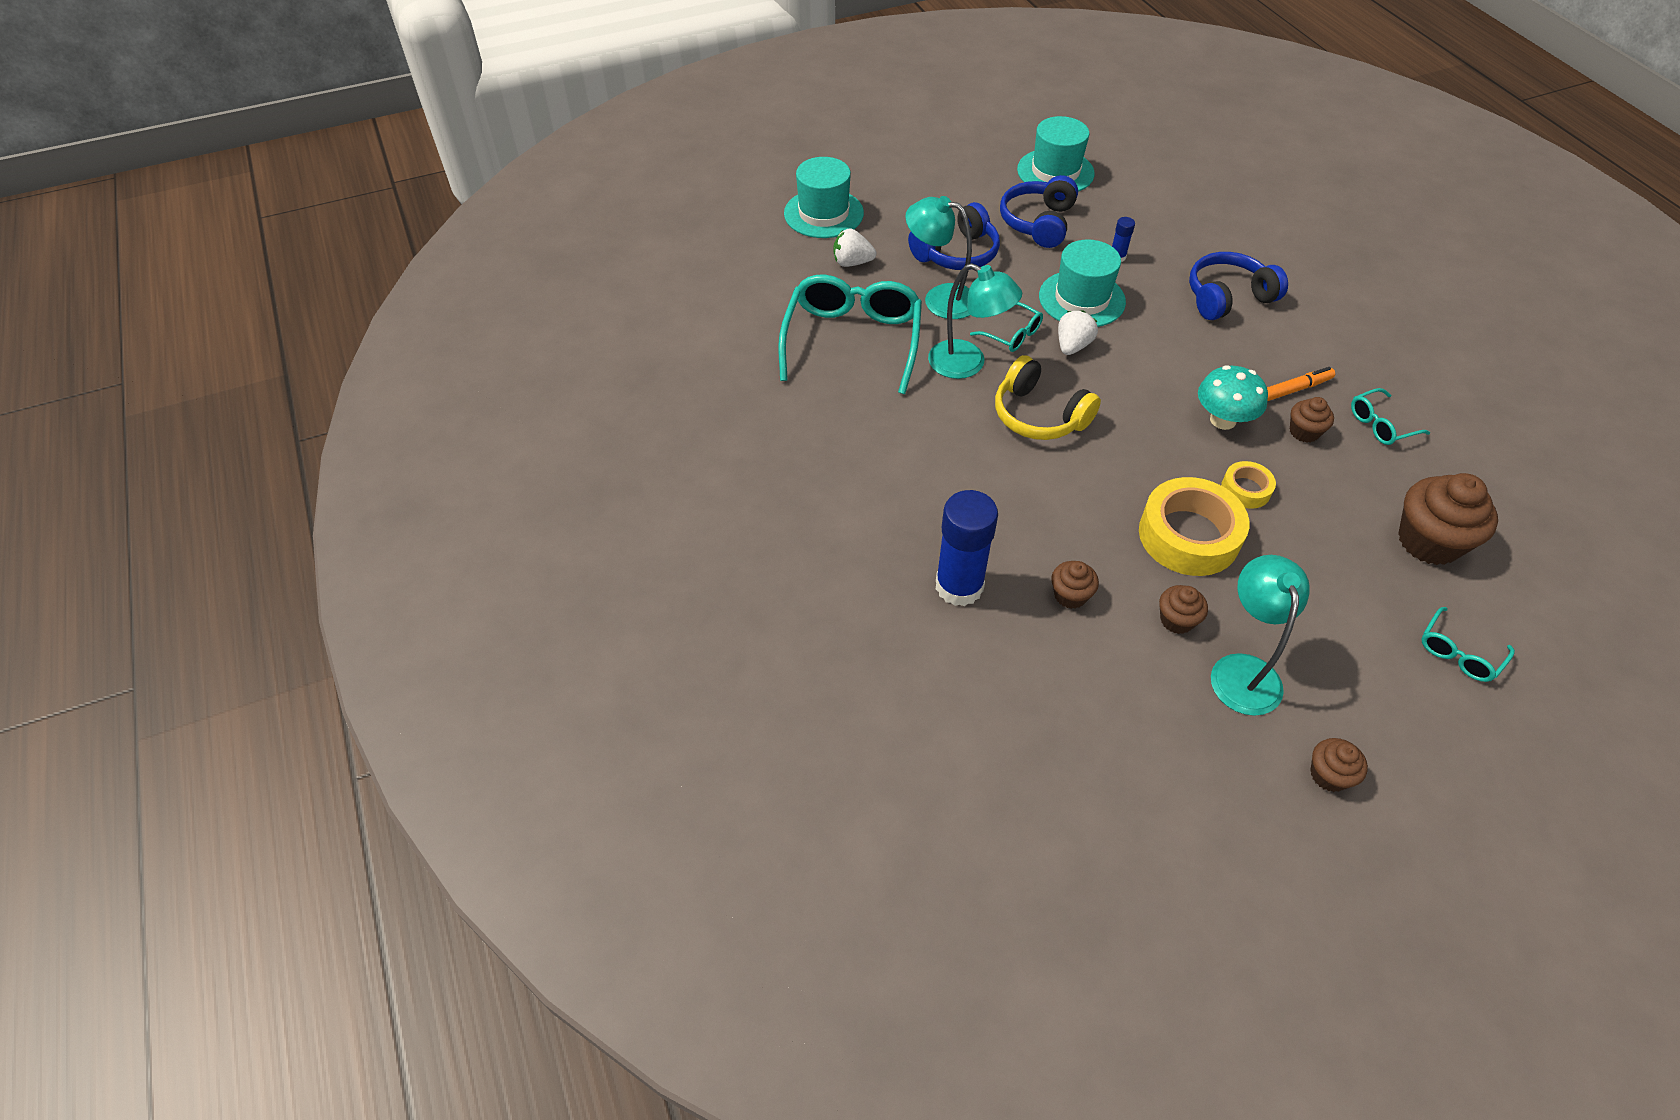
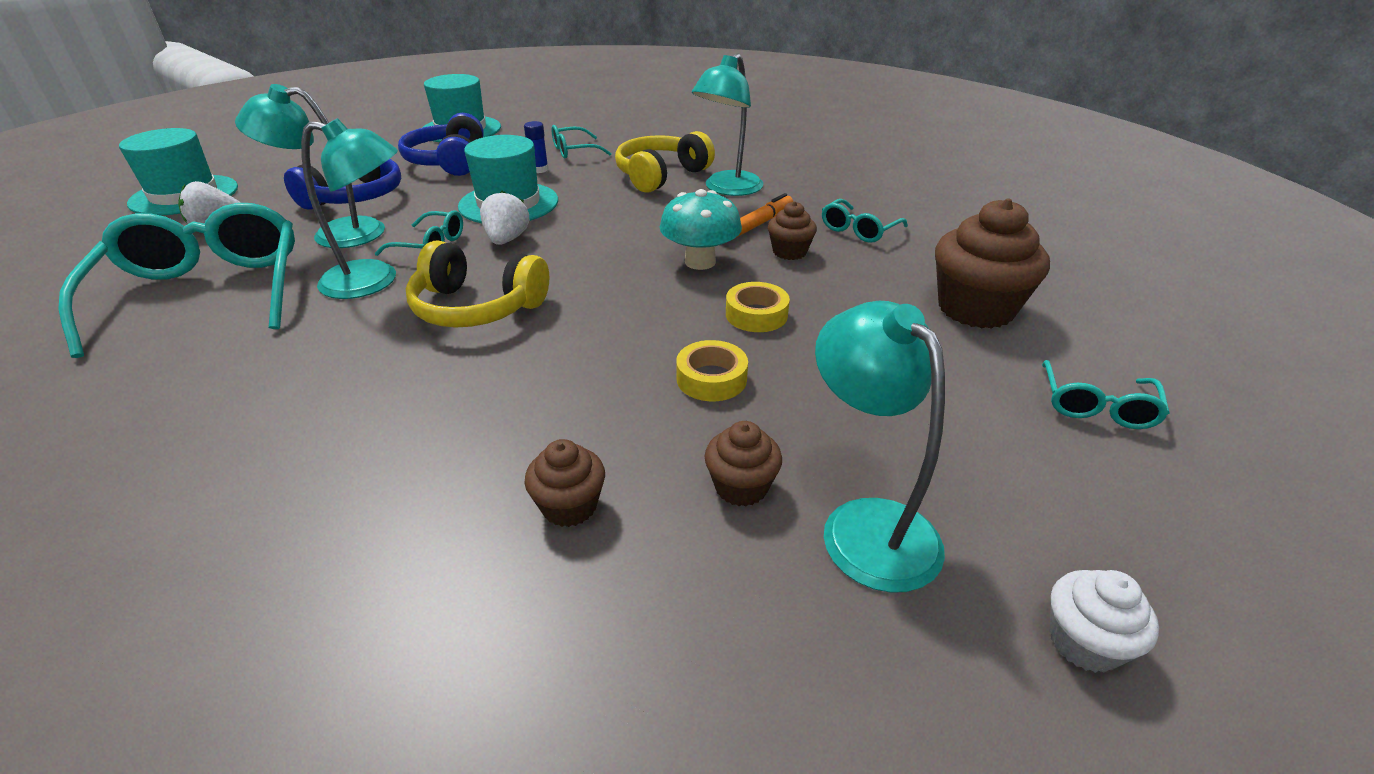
camera: 25 degrees left, 15 degrees down
(959, 586) = (373, 555): blue glue stick -> none
(1155, 236) = (574, 151): none -> turquoise glasses
(1188, 535) = (711, 379): yellow tape -> yellow tape, size x0.51
(1227, 297) = (661, 175): blue headphones -> yellow headphones
(1283, 335) = (727, 189): none -> turquoise lamp
(1328, 775) = (1084, 642): brown cupcake -> white cupcake

